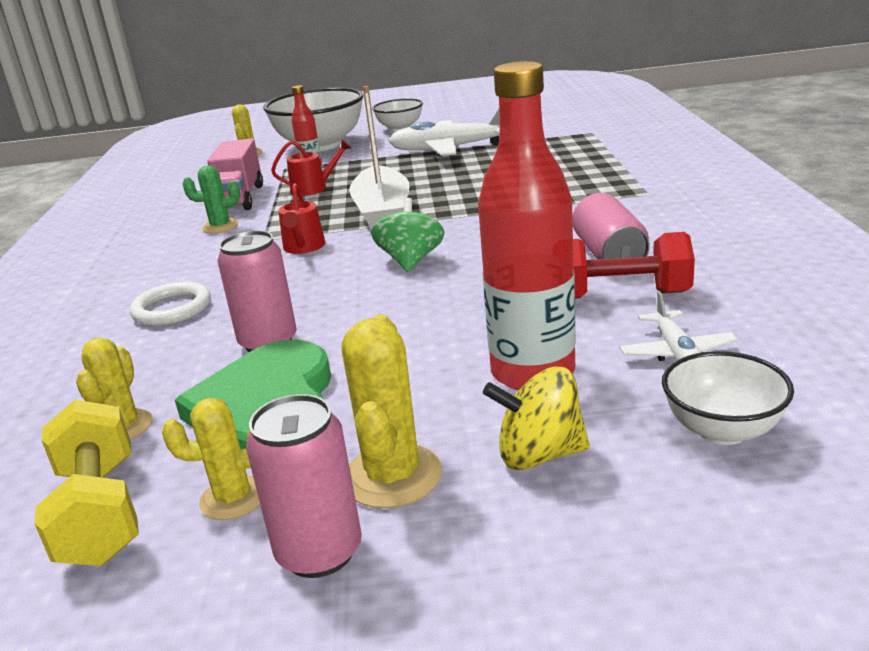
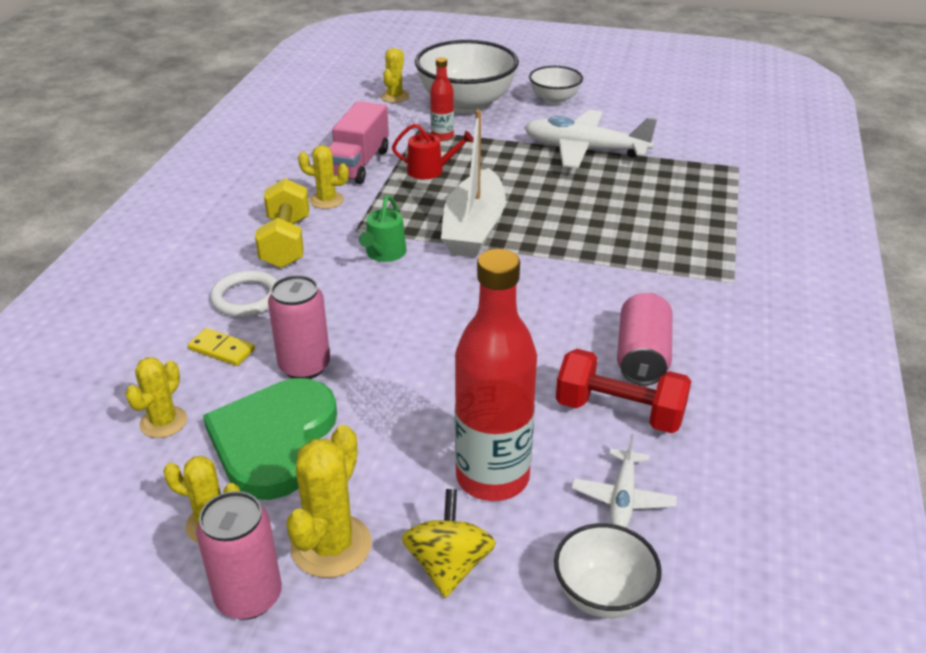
camera: 15 degrees right, 10 degrees up
(100, 512) = (119, 503): yellow dumbbell -> yellow dumbbell (286, 243)
(164, 353) = (221, 349): none -> yellow domino
(220, 226) = (326, 200): green cactus -> yellow cactus
(303, 247) = (384, 253): red watering can -> green watering can
(411, 261) = (466, 304): green spinning top -> none
(539, 454) = (448, 565): yellow spinning top -> yellow spinning top turned 75 degrees clockwise

